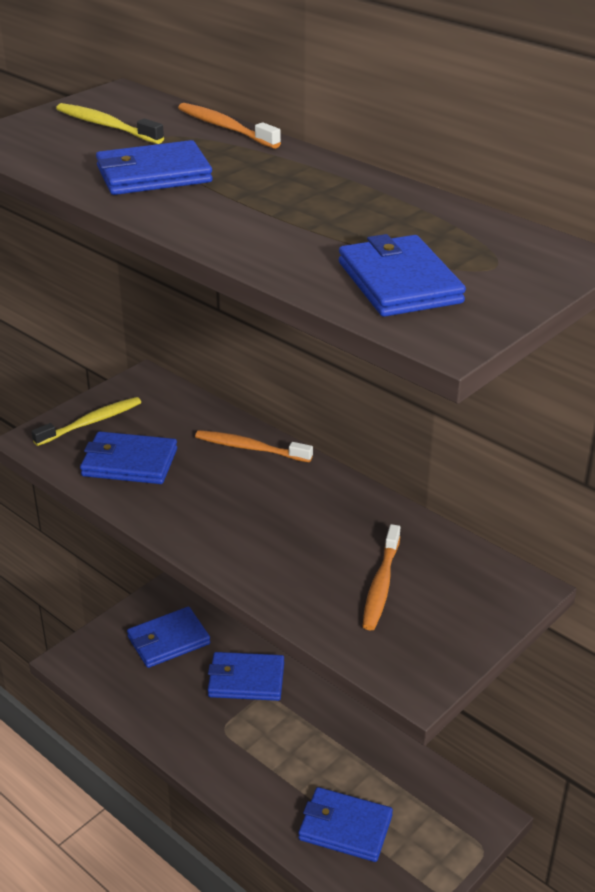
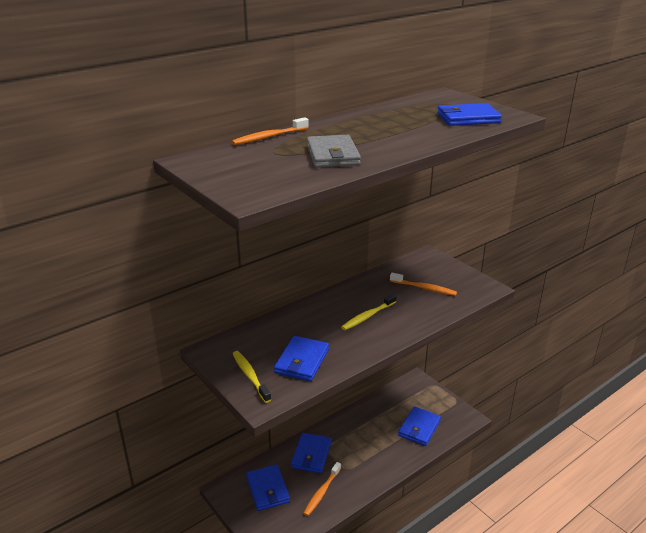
camera: 80 degrees left, 5 degrees down
(106, 126) = (247, 164): yellow toothbrush -> yellow toothbrush (368, 316)
(153, 174) = (332, 155): blue wallet -> grey wallet
(250, 448) = (302, 315): orange toothbrush -> orange toothbrush (322, 492)

